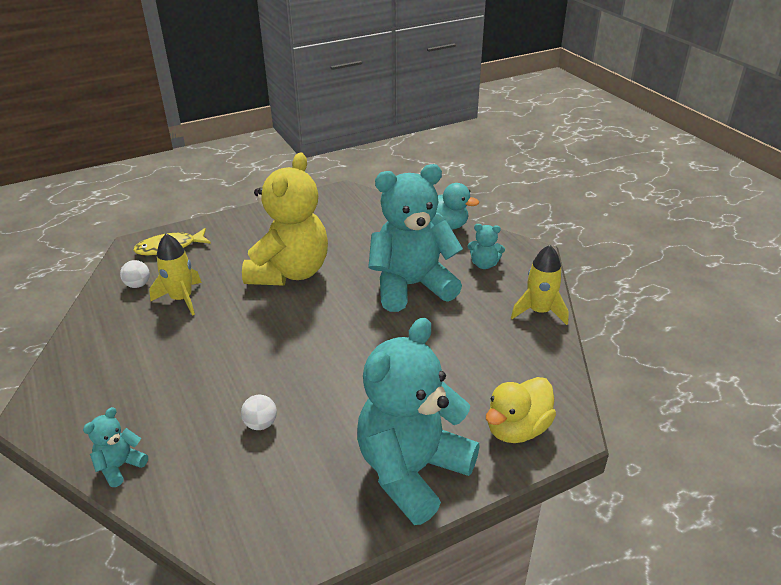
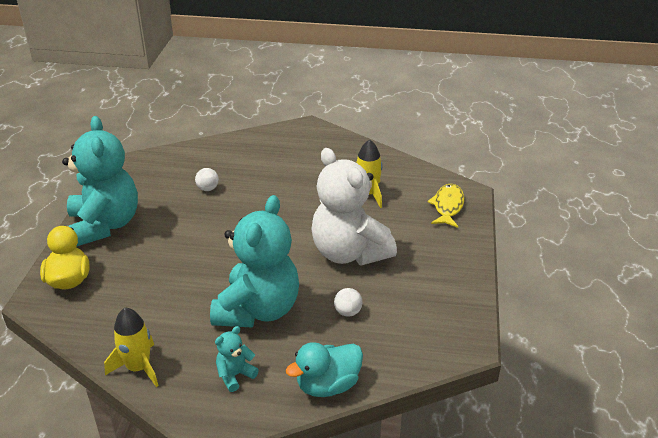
camera: 125 degrees right, 0 degrees up
(120, 466) = (236, 142): turquoise teddy bear -> none
(138, 285) = (405, 181): white ball -> white ball (348, 312)
(290, 272) = (349, 253): yellow teddy bear -> white teddy bear

